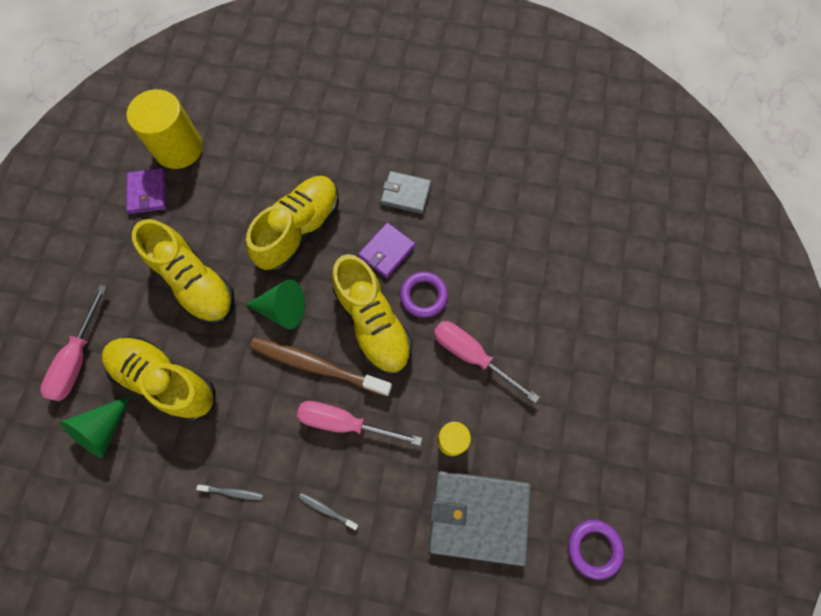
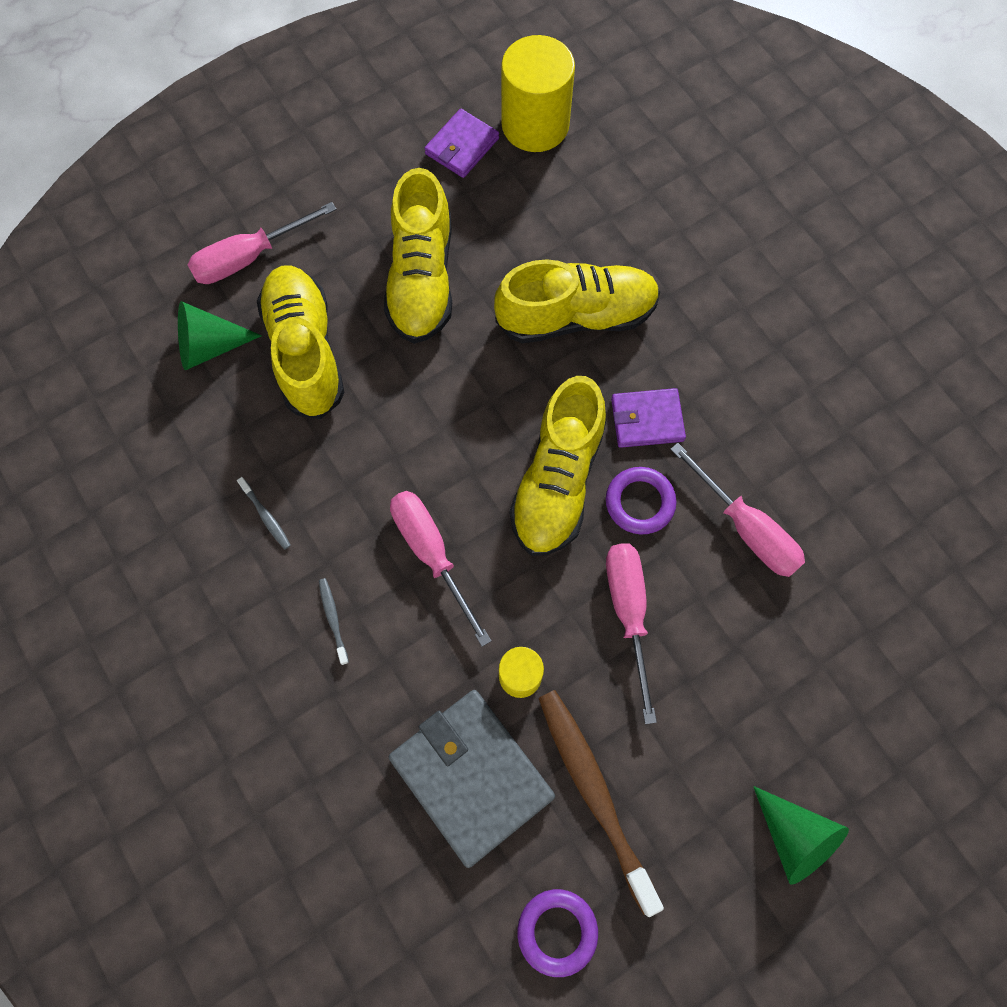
camera: 45 degrees right, 0 degrees up
(282, 309) = (480, 382): green cone -> green cone (794, 837)
(317, 366) = (459, 471): brown toothbrush -> brown toothbrush (594, 793)
(406, 194) = (730, 376): grey wallet -> none
(485, 261) = (746, 528): none -> pink screwdriver

